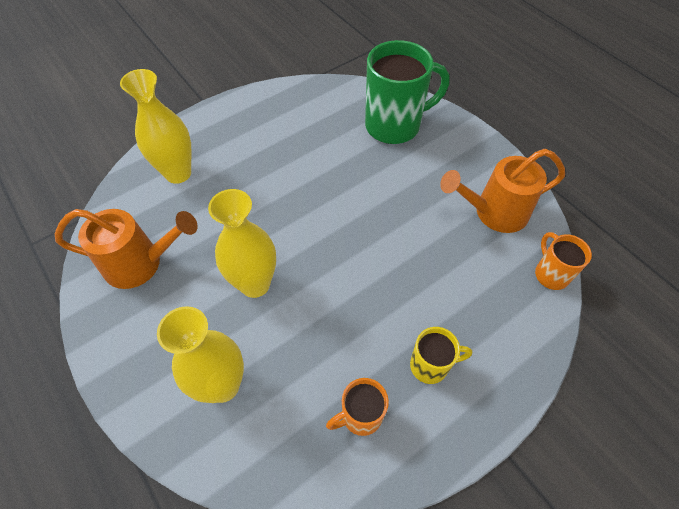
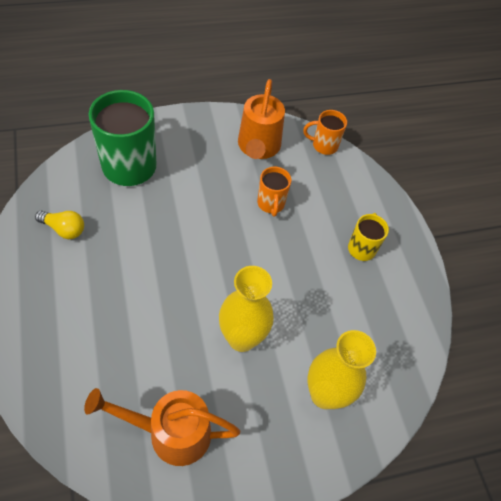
camera: 75 degrees left, 0 degrees up
(141, 263) = (170, 432): orange watering can -> orange watering can turned 105 degrees counterclockwise
(178, 173) = (71, 366): yellow vase -> none
(300, 115) = (64, 229): none -> yellow light bulb
(360, 416) = (382, 307): orange mug -> orange mug (271, 204)

